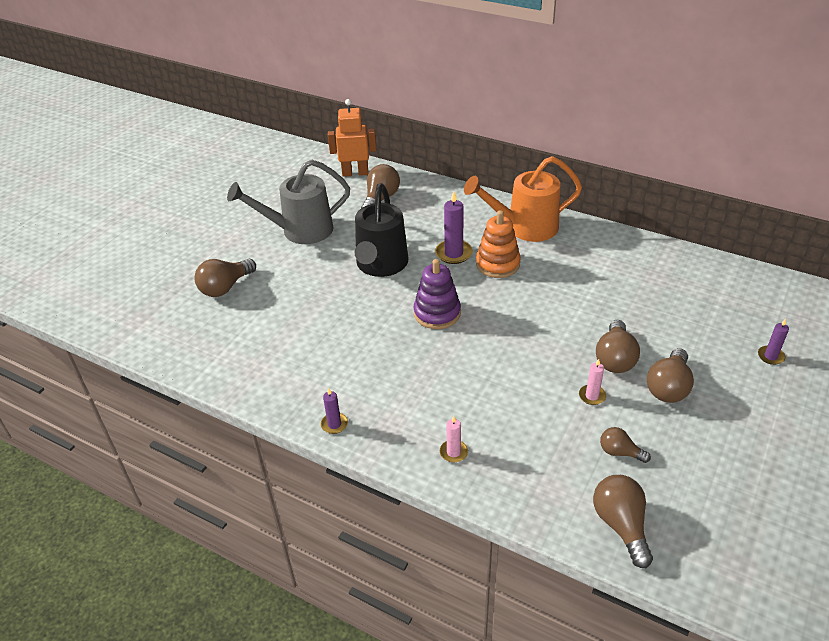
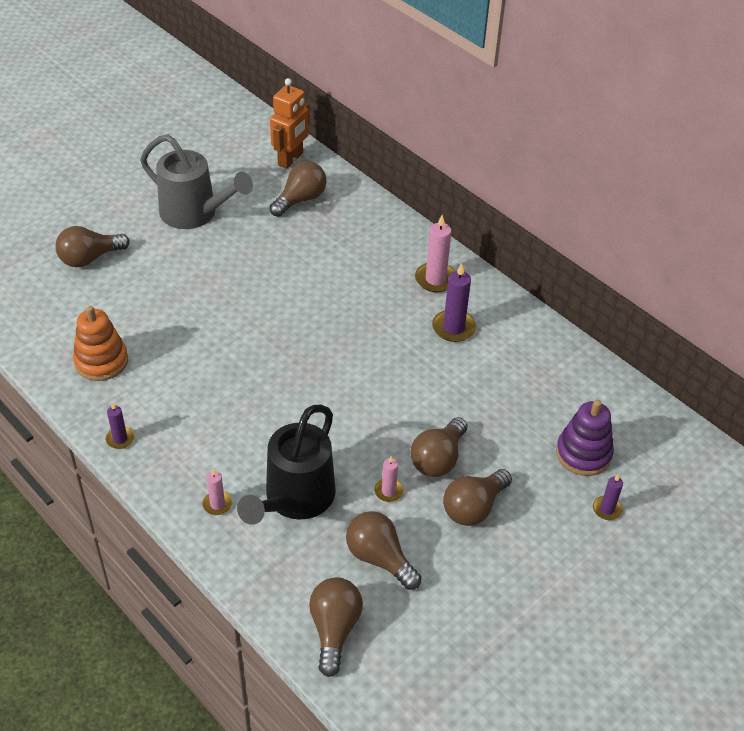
camera: 15 degrees right, 5 degrees up
(299, 231) = (195, 214): grey watering can -> grey watering can turned 150 degrees counterclockwise
(355, 173) = (291, 159): orange robot -> orange robot turned 105 degrees clockwise
(381, 266) = (257, 280): black watering can -> black watering can (294, 500)
(437, 313) = (285, 352): purple stacking toy -> purple stacking toy (583, 454)
(453, 253) = (341, 288): purple candle -> purple candle (453, 328)
(497, 264) = (380, 314): orange stacking toy -> orange stacking toy (101, 361)
(524, 227) = (435, 279): orange watering can -> pink candle
(620, 452) = (379, 558): brown light bulb -> brown light bulb, size x1.66

